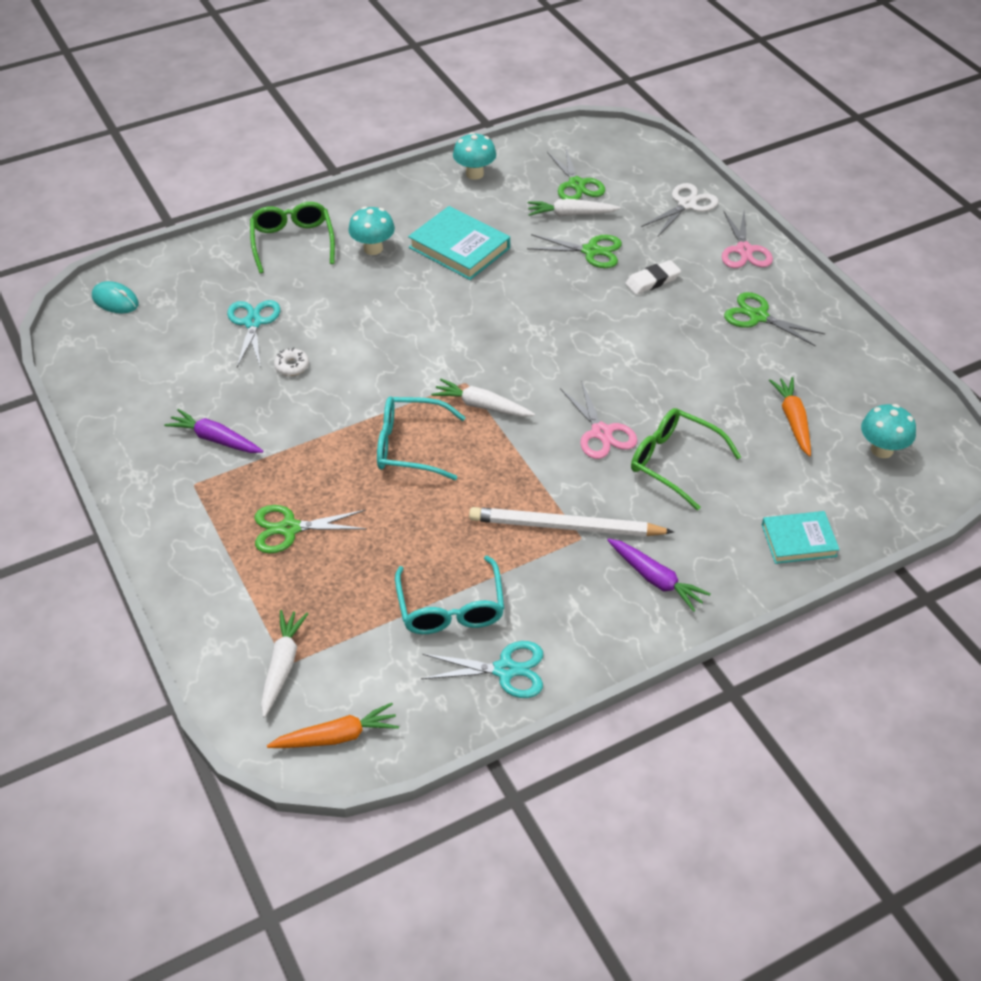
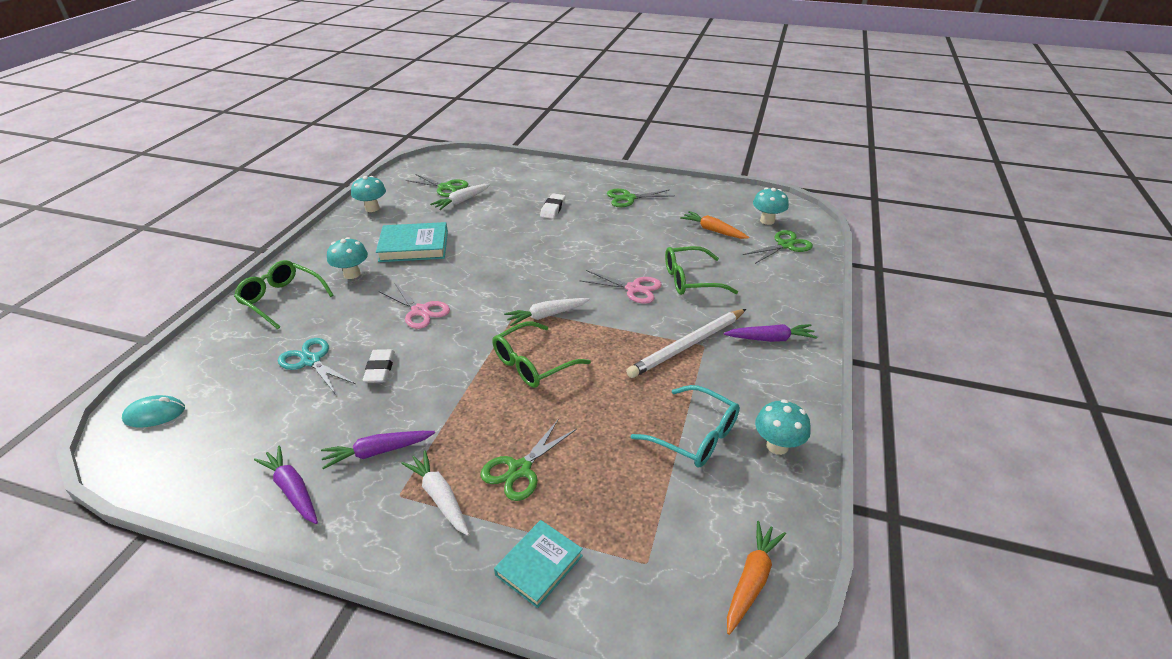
camera: 45 degrees left, 10 degrees down
(137, 428) = (292, 490): none -> purple carrot
(282, 666) = (646, 566): white carrot -> white carrot (439, 497)
(292, 366) = (380, 369): white donut -> white eraser
(410, 446) = (533, 364): turquoise glasses -> green glasses
(505, 670) = (777, 446): turquoise scissors -> turquoise mushroom
(591, 251) = (498, 212): green scissors -> green scissors (785, 245)
(686, 205) = (520, 171): white scissors -> none
(744, 250) = (579, 176): pink scissors -> pink scissors (420, 311)
(798, 540) = (798, 277): turquoise book -> turquoise book (539, 565)

